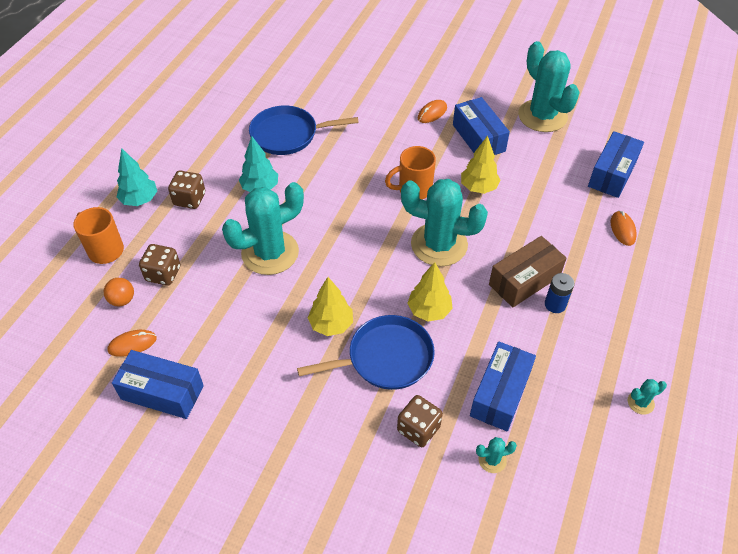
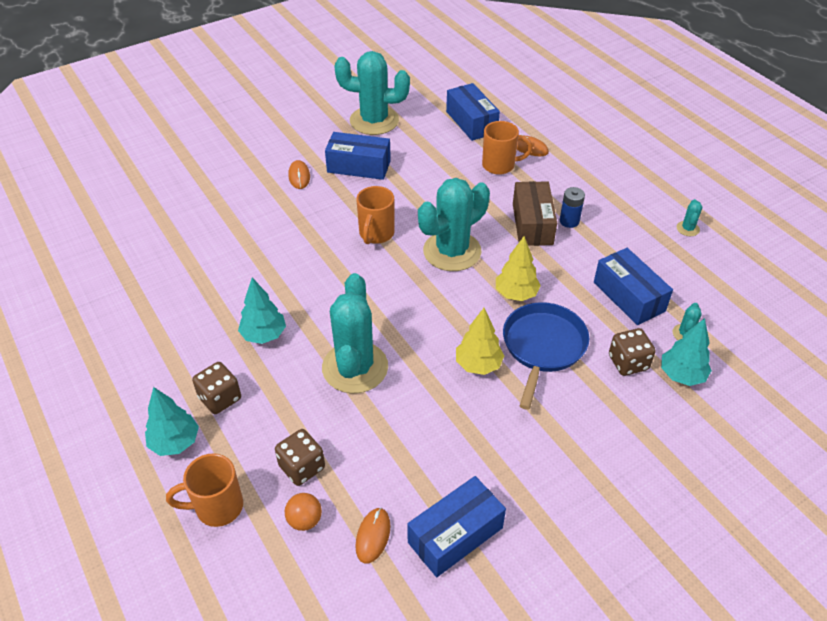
camera: 55 degrees left, 5 degrees down
(288, 135) = (215, 281): blue pan -> none
(437, 478) = (681, 375): none -> turquoise tree
(478, 188) = (413, 196): yellow tree -> none
(576, 221) = (499, 165): none -> orange mug

